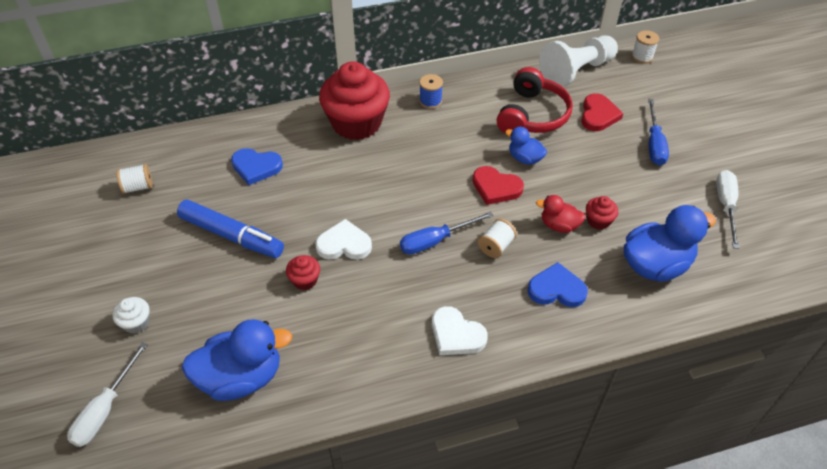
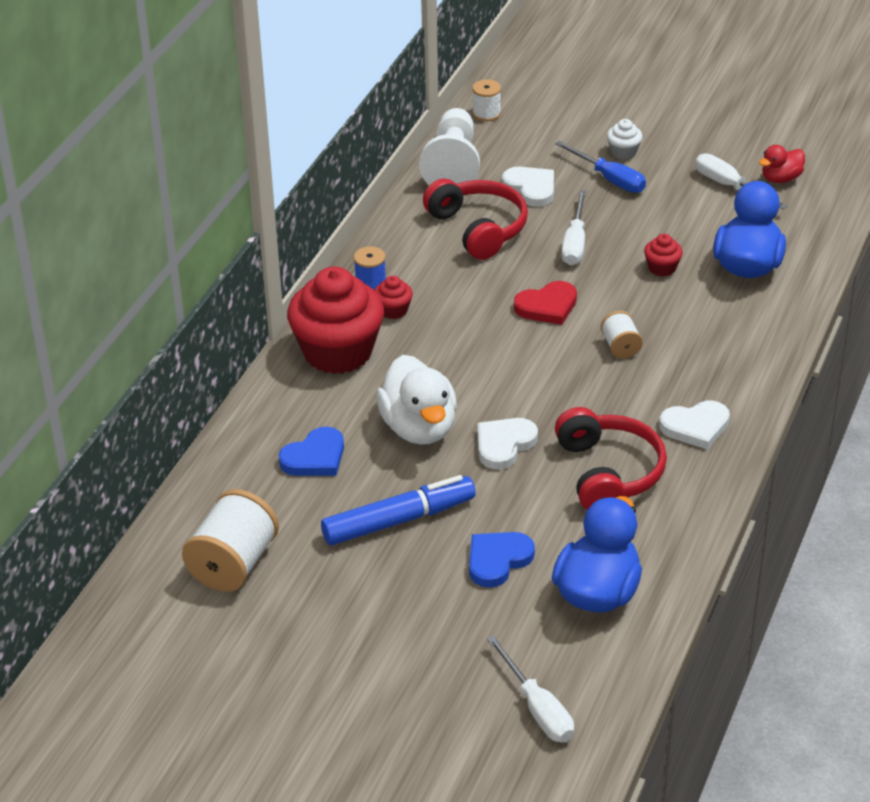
camera: 50 degrees left, 10 degrees down
(136, 322) = (444, 642): white cupcake -> white cupcake (623, 152)
(138, 187) = (233, 564): white spool -> white spool, size x1.88
(305, 280) = (521, 494): red cupcake -> red cupcake (393, 310)
(323, 196) = (419, 428): none -> white duck
(365, 313) = (608, 472): none -> red headphones
(435, 241) = (570, 381): blue screwdriver -> none
(525, 158) = (531, 267): blue duck -> none
(556, 289) = (711, 338): blue heart -> blue heart (497, 560)
(559, 225) = (640, 294): red duck -> red duck (781, 178)
(571, 165) = (575, 243): none -> white screwdriver
(598, 115) = (531, 188): red heart -> white heart

